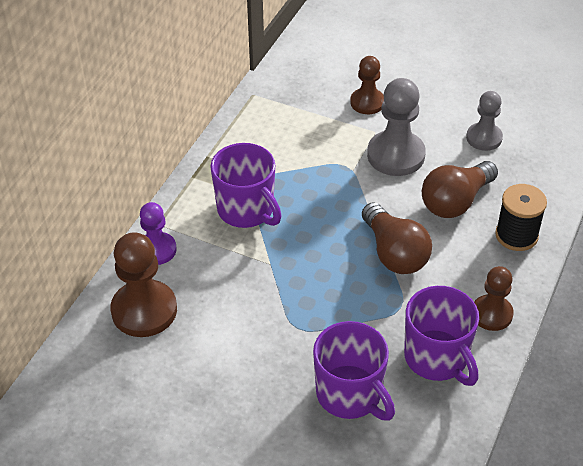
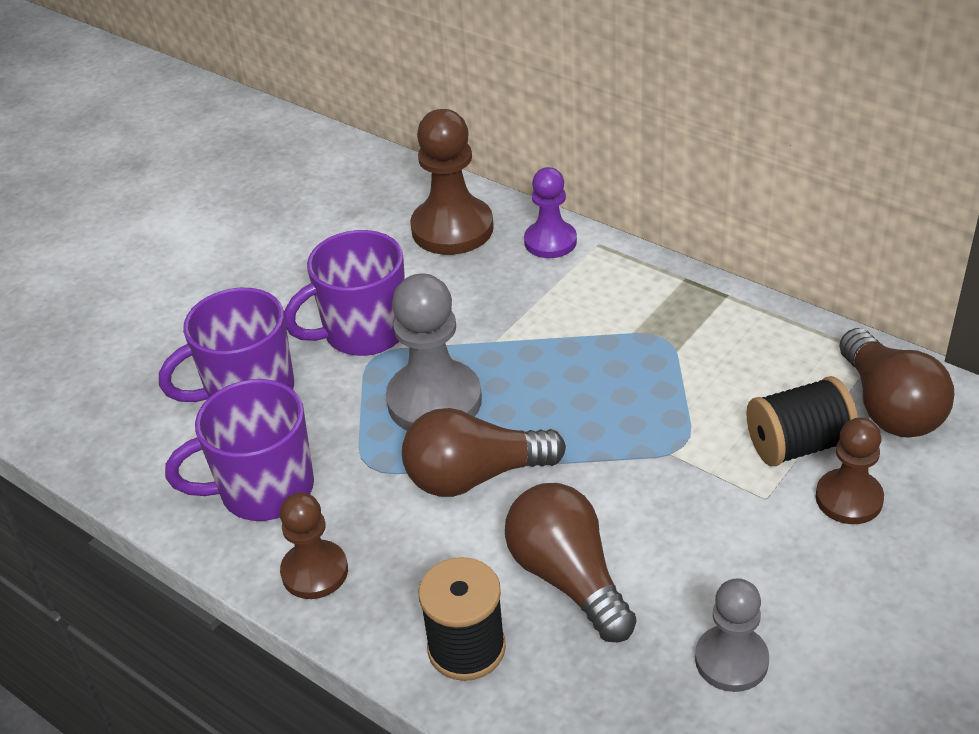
camera: 105 degrees right, 5 degrees down
(246, 210) = (604, 326): purple mug -> purple mug (363, 332)
(295, 89) = (889, 406): none -> brown light bulb
(333, 121) = (798, 445): none -> black spool
(396, 155) = (699, 516): grey pawn -> grey pawn (434, 401)

